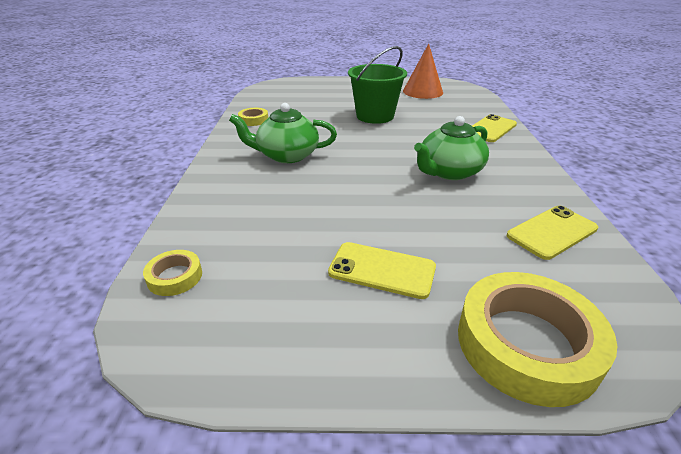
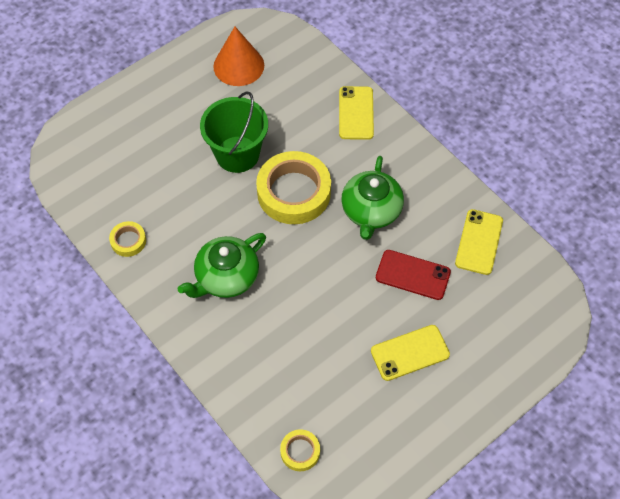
camera: 40 degrees left, 25 degrees up
(449, 220) = (413, 275): none -> red phone
(526, 343) = (514, 350): yellow tape -> yellow tape (294, 192)

